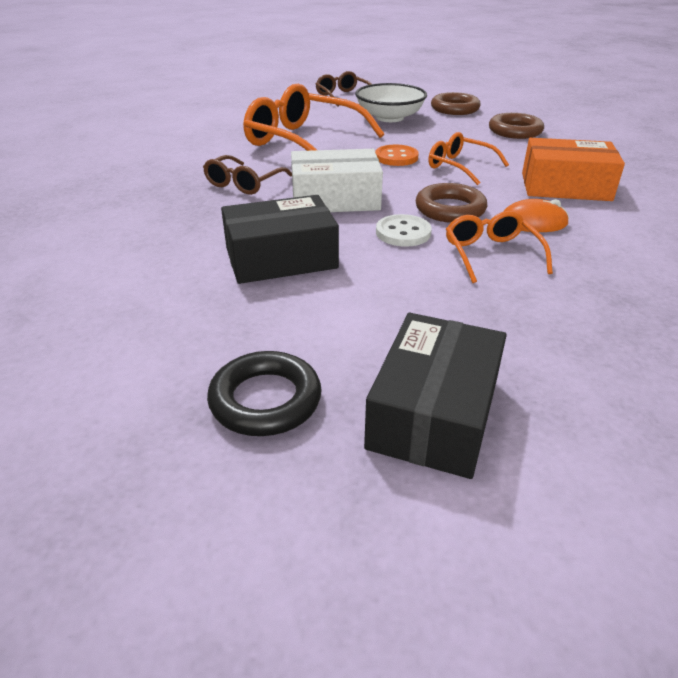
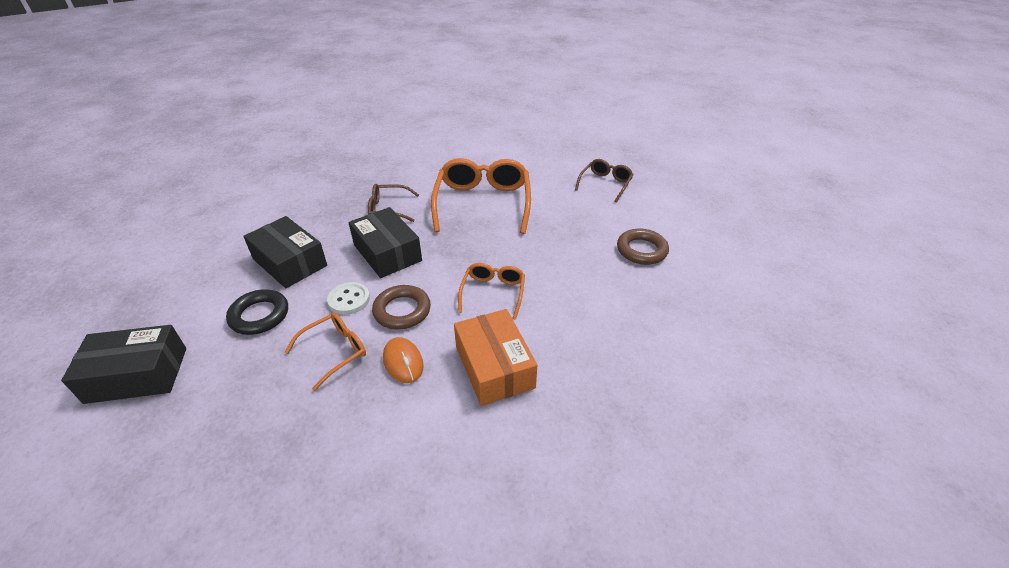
camera: 60 degrees right, 5 degrees up
(265, 400) = (143, 311): black ring -> black ring (259, 315)
(335, 199) = (387, 253): white box -> black box
(389, 117) = (576, 223): white bowl -> none
(396, 157) = (486, 255): orange button -> none
(515, 131) = (616, 303): brown ring -> none

